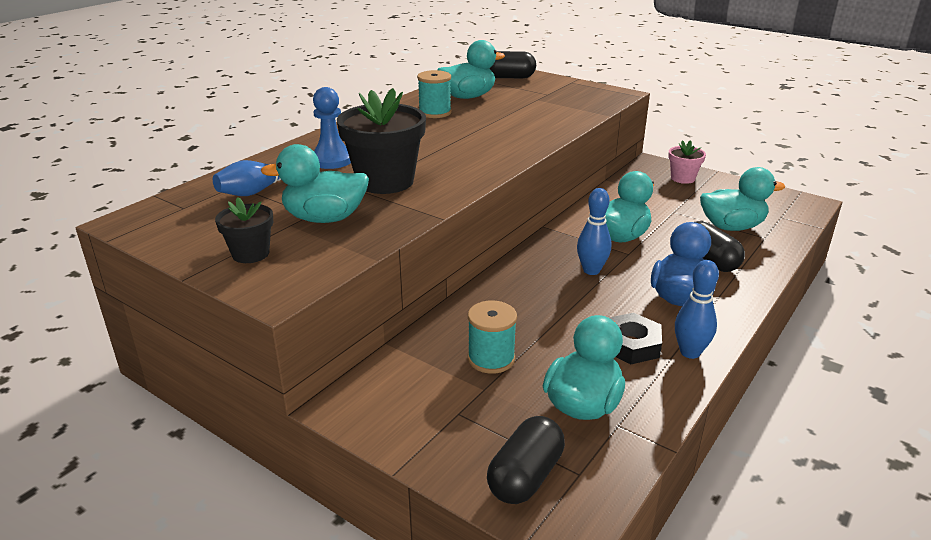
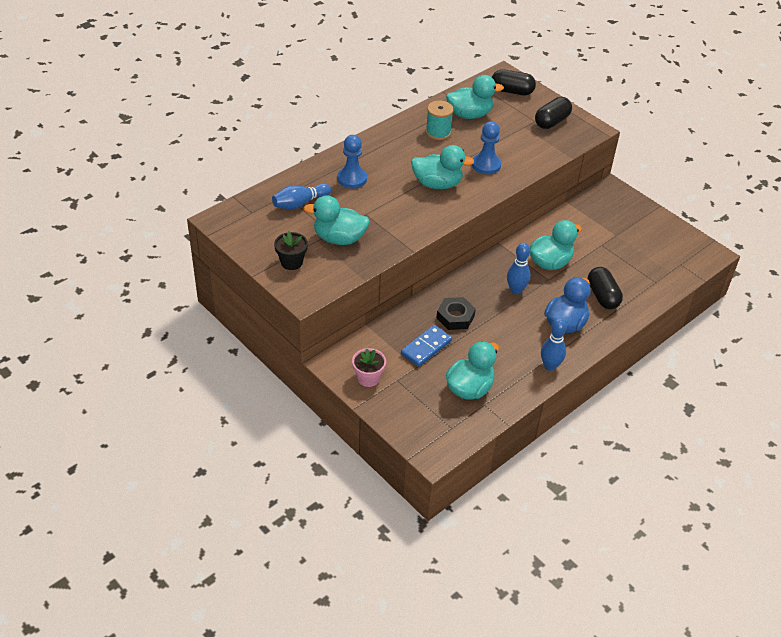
camera: 10 degrees right, 15 degrees up
(385, 181) = (384, 208): black flower pot -> none
(491, 359) = (426, 347): turquoise spool -> blue domino
(507, 131) = (486, 165): none -> blue pawn
(525, 476) = (422, 424): black capsule -> black capsule (552, 121)
(631, 344) = (516, 353): black nut -> black nut (455, 317)
(682, 178) = (627, 210): pink flower pot -> pink flower pot (368, 378)
(731, 227) = (637, 267): turquoise duck -> turquoise duck (437, 184)

